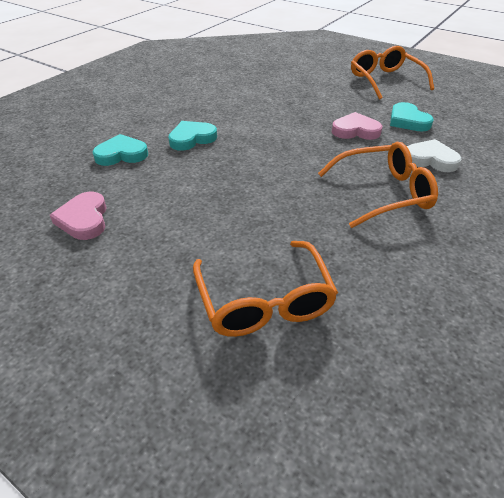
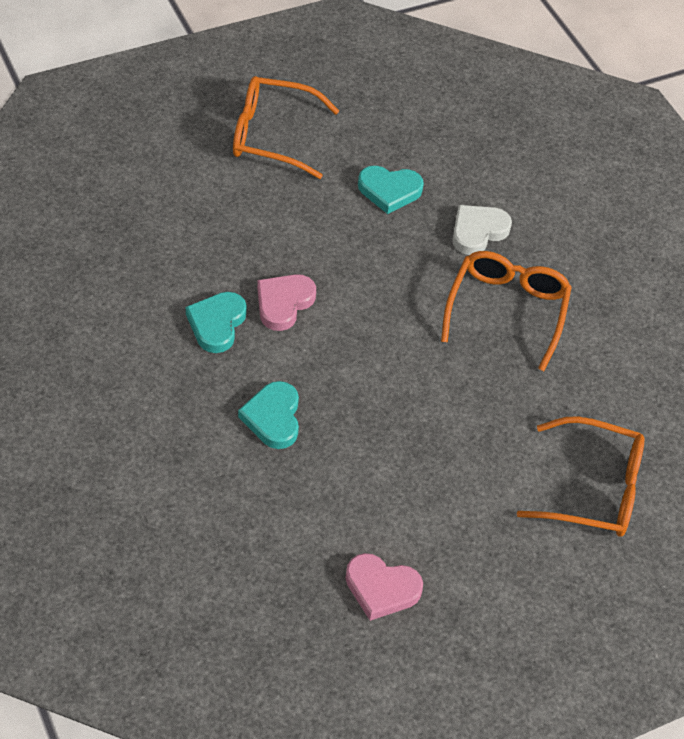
camera: 65 degrees left, 10 degrees up
(121, 154) = (259, 507): turquoise heart -> turquoise heart (217, 324)
(355, 130) = (375, 252): pink heart -> pink heart (284, 303)

